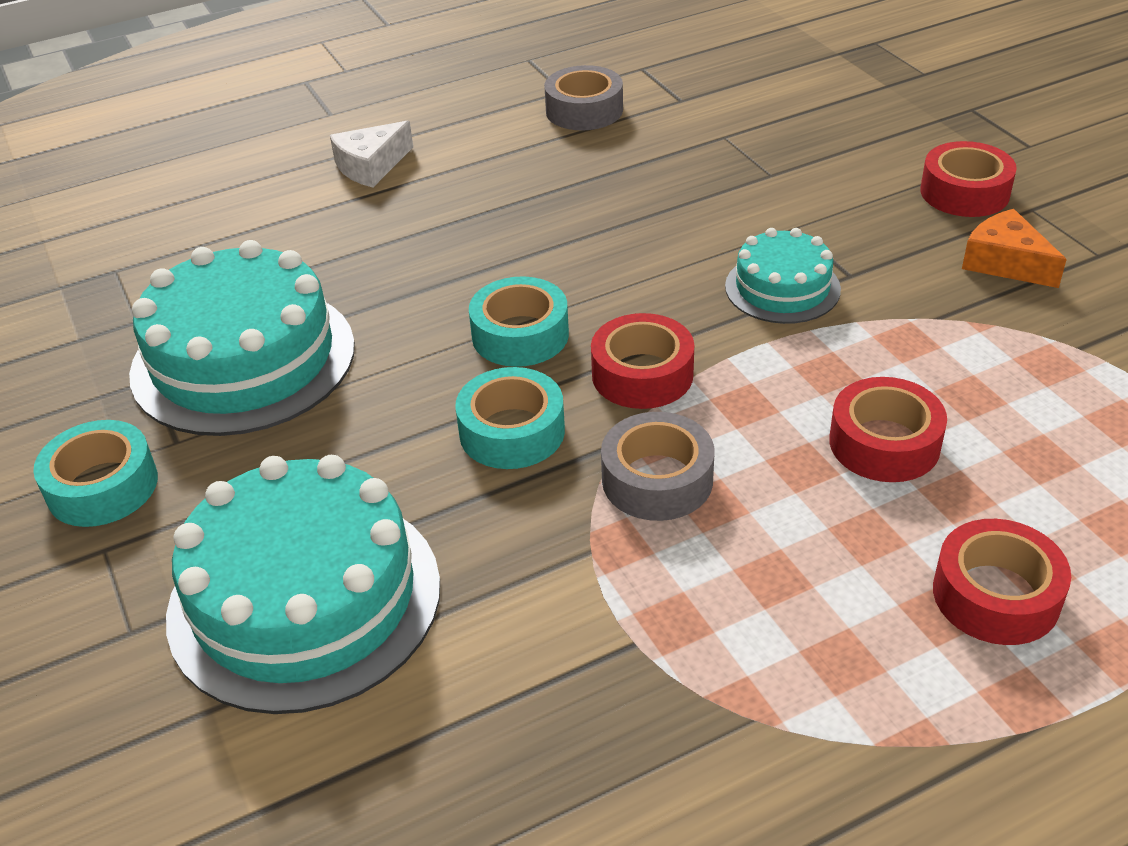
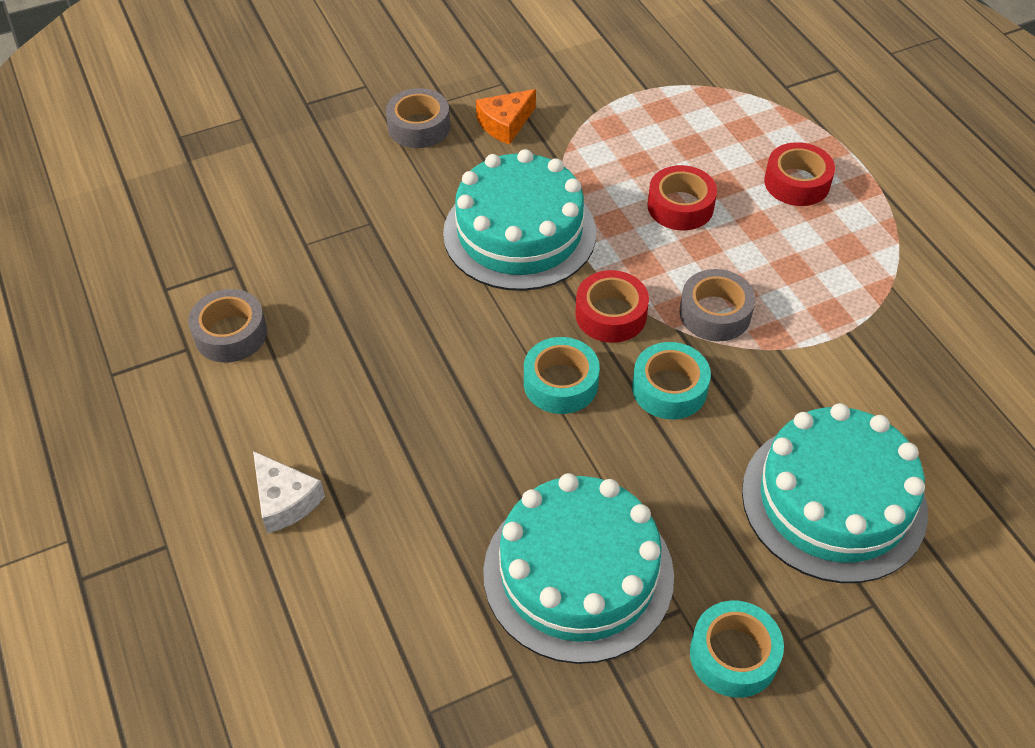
camera: 90 degrees left, 10 degrees up
(782, 288) = (519, 233): turquoise cake -> turquoise cake, size x1.88
(964, 192) = (419, 127): red tape -> grey tape

